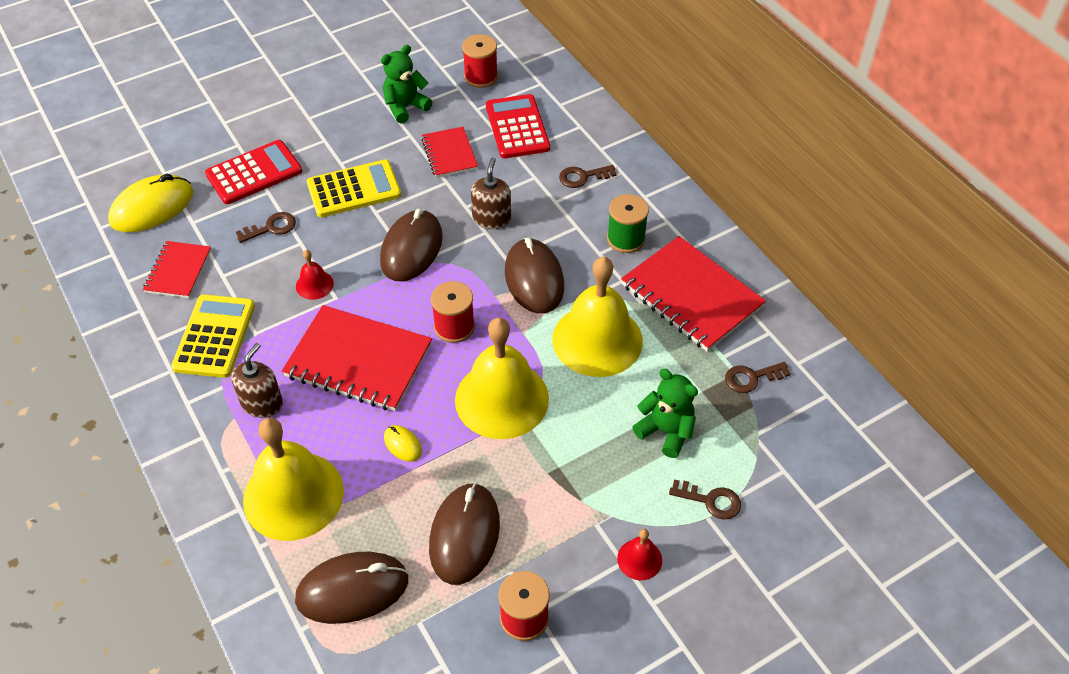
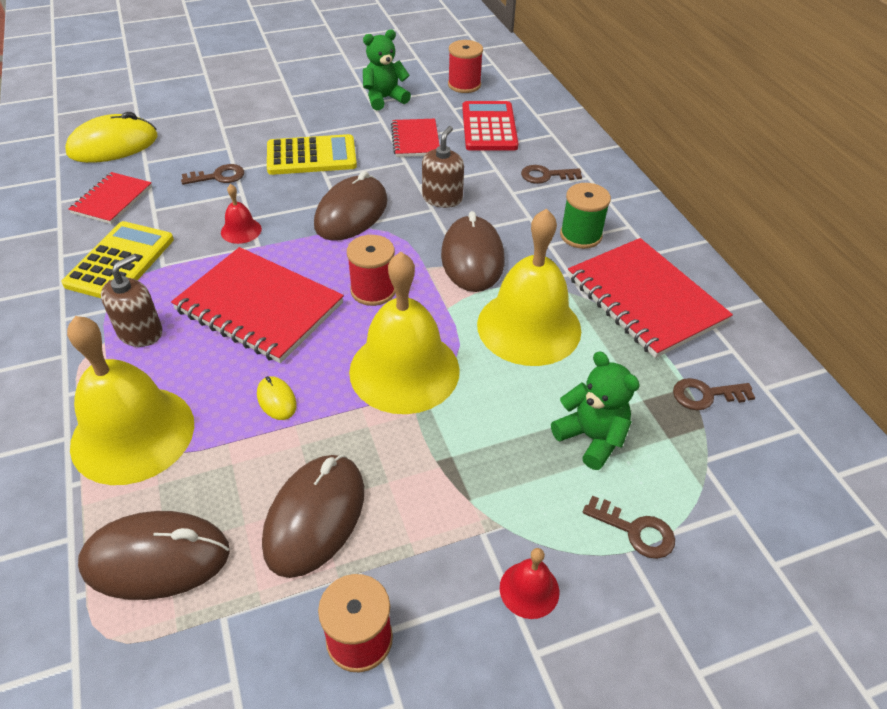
camera: 10 degrees right, 5 degrees down
(254, 173) = (221, 131): red calculator -> none

